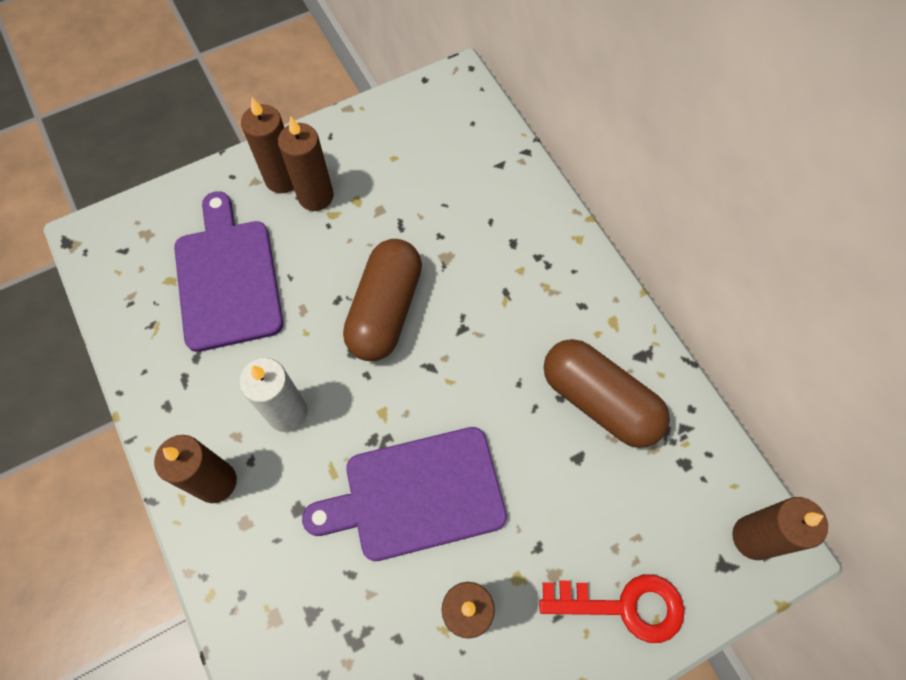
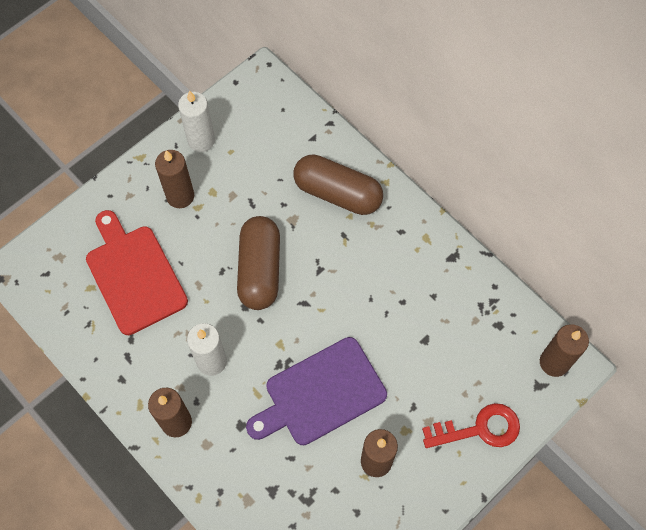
camera: 15 degrees left, 0 degrees up
(228, 278) = (134, 275): purple cutting board -> red cutting board
(282, 179) = (150, 188): brown candle -> none
(362, 137) = (201, 140): none -> white candle
(599, 401) = (430, 297): brown capsule -> brown capsule (337, 193)

